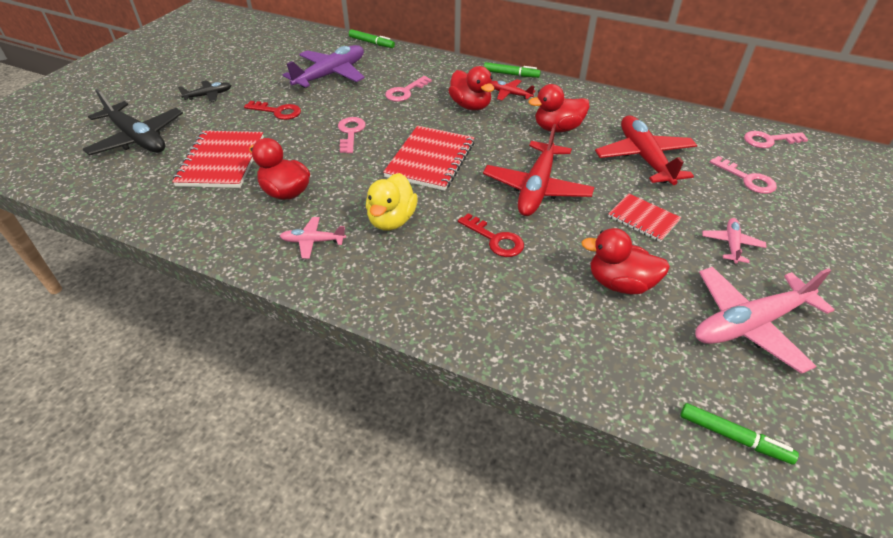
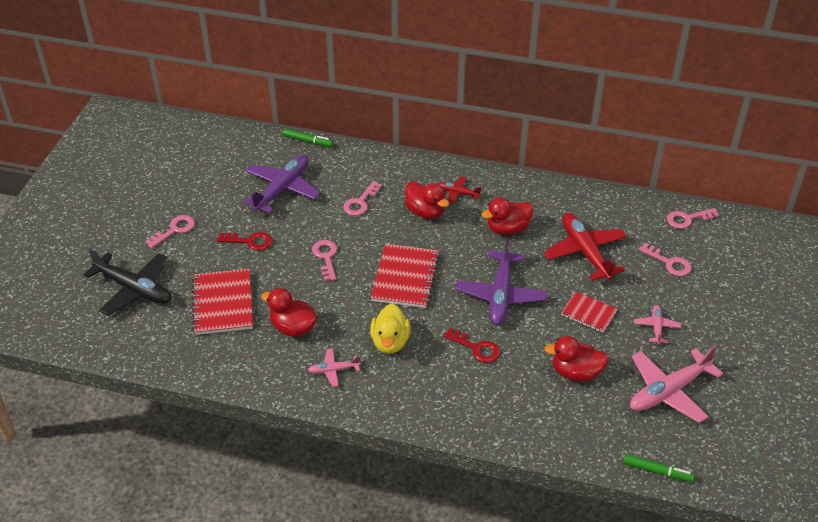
camera: 10 degrees left, 0 degrees up
(208, 95) = (175, 230): black plane -> pink key
(511, 74) = (454, 168): green marker -> none
(537, 188) = (500, 295): red plane -> purple plane

